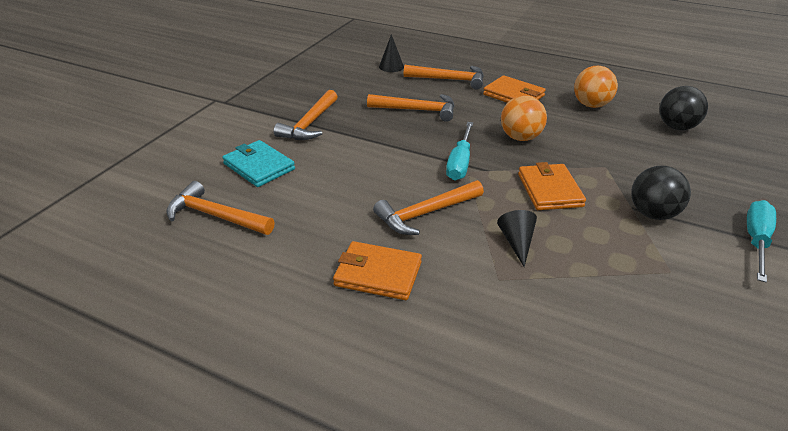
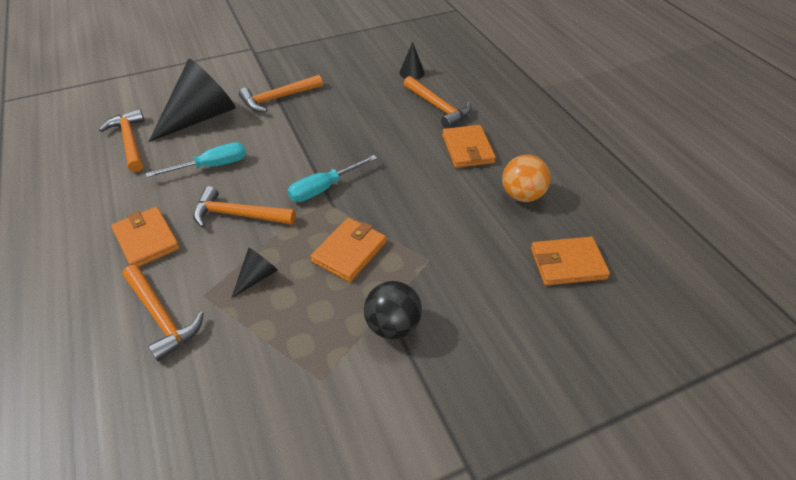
camera: 40 degrees right, 10 degrees up
(259, 166) = (201, 117): turquoise wallet -> black cone
(417, 110) = (367, 124): orange hammer -> orange hammer (161, 316)
(520, 138) = (405, 192): orange ball -> none
(676, 127) = (567, 263): black ball -> orange wallet
(756, 241) = (436, 411): turquoise screwdriver -> turquoise screwdriver (211, 166)

